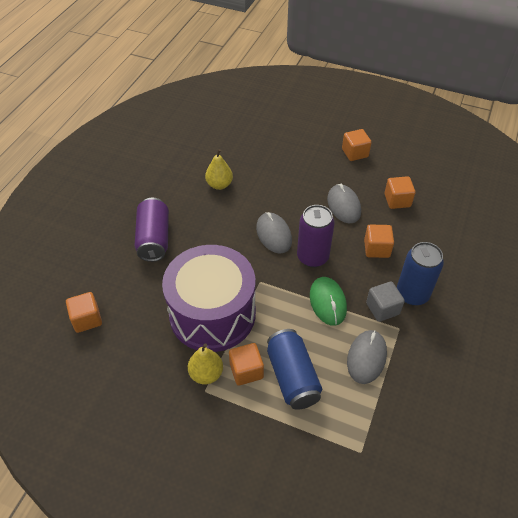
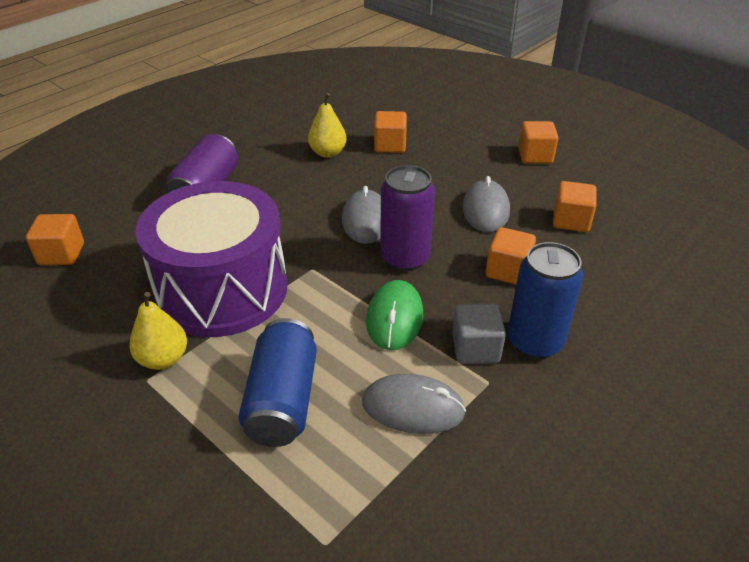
camera: 20 degrees right, 10 degrees down
(246, 371) = (221, 371): orange cube -> orange cube (390, 145)
(366, 357) = (413, 407): grey mouse -> grey mouse turned 60 degrees clockwise

